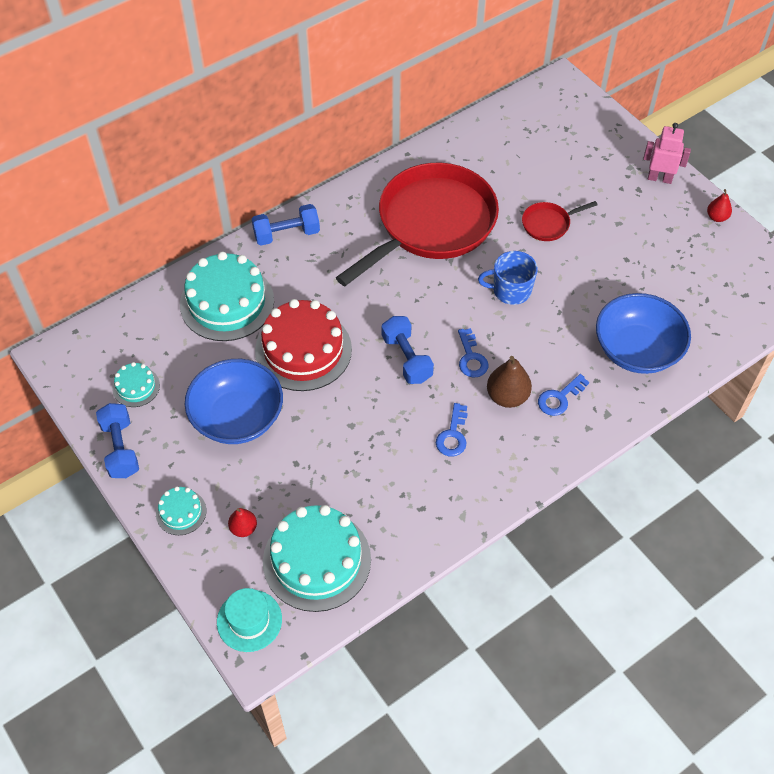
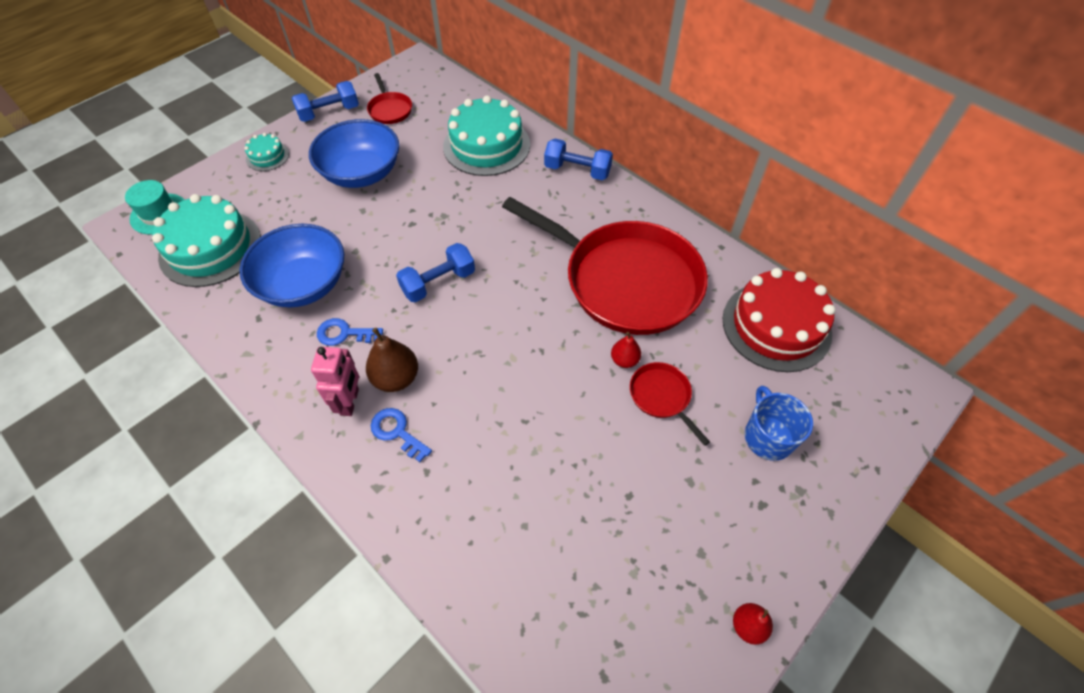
camera: 80 degrees right, 0 degrees up
(136, 387) = (390, 109): turquoise cake -> red pan
(243, 528) = (248, 196): red pear -> red pear (624, 360)
(286, 234) = (577, 171): blue dumbbell -> blue dumbbell turned 45 degrees counterclockwise
(303, 350) = (439, 204): red cake -> red cake (776, 326)
(471, 358) = (445, 338): blue key -> none
(510, 290) = (547, 366): blue mug -> blue mug (767, 437)
(637, 350) = (479, 518): blue bowl -> blue bowl (304, 284)
(659, 178) = (795, 533): pink robot -> pink robot (350, 402)

